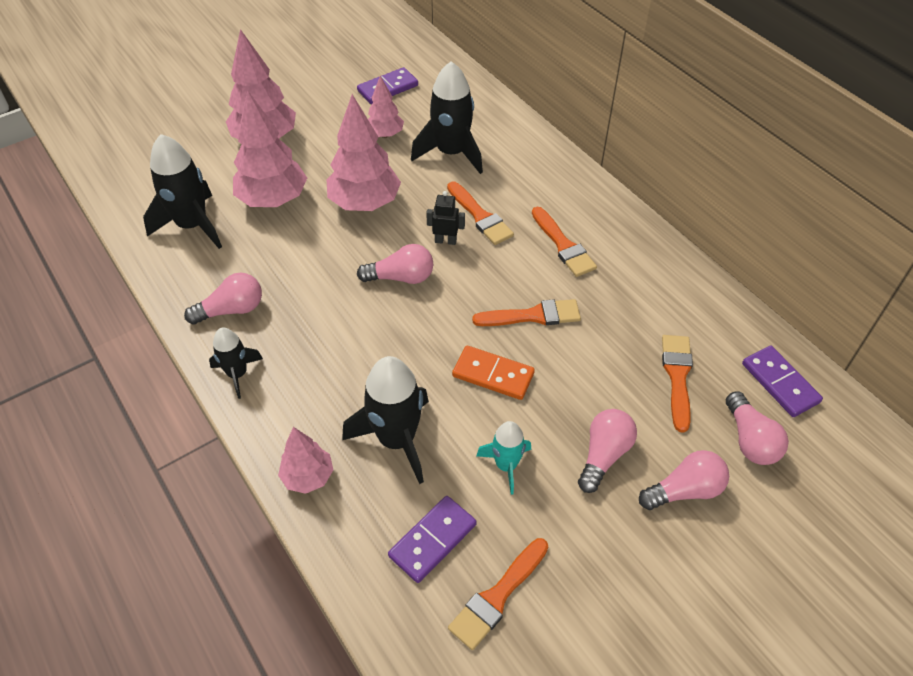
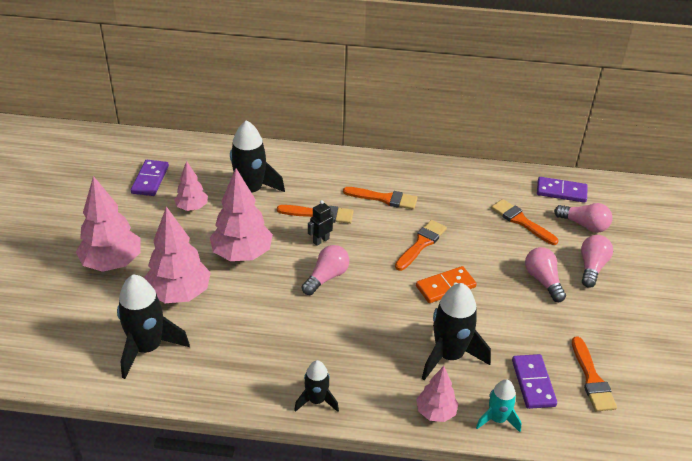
camera: 50 degrees left, 10 degrees down
(231, 310) = (256, 372): pink light bulb -> none
(506, 465) = (512, 322): turquoise rocket -> turquoise rocket (497, 419)

